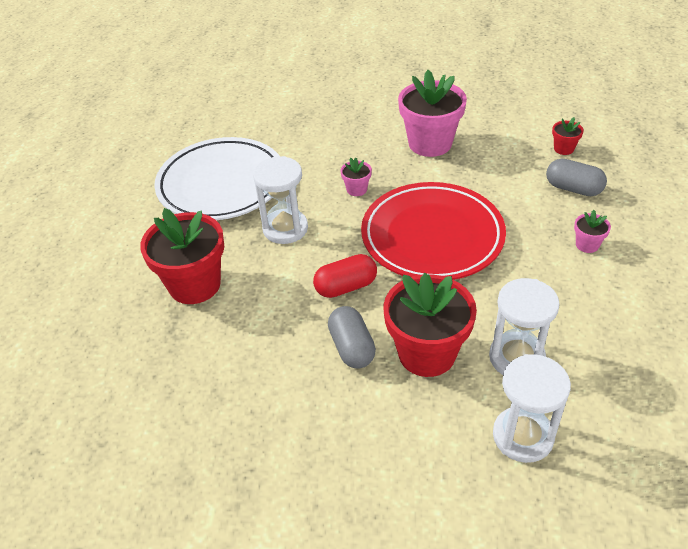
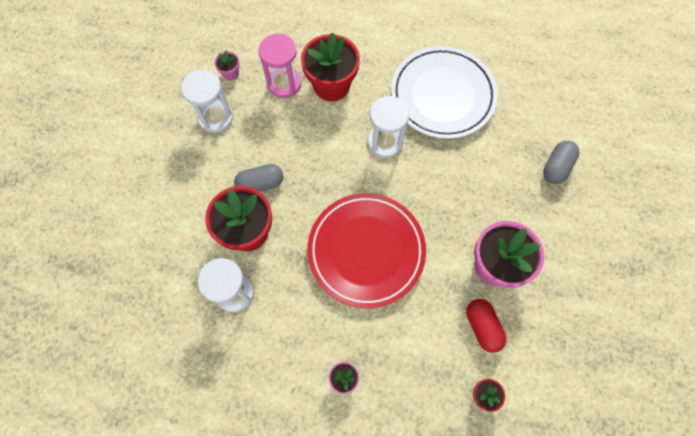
camera: 90 degrees right, 25 degrees up
(184, 338) = (284, 83): none -> pink hourglass
(346, 287) = (317, 183): red capsule -> red capsule (482, 327)
(356, 189) = (430, 197): pink flower pot -> pink flower pot (231, 73)
(523, 436) = (172, 283): white hourglass -> white hourglass (216, 118)
(573, 188) = (420, 387): grey capsule -> grey capsule (556, 167)

